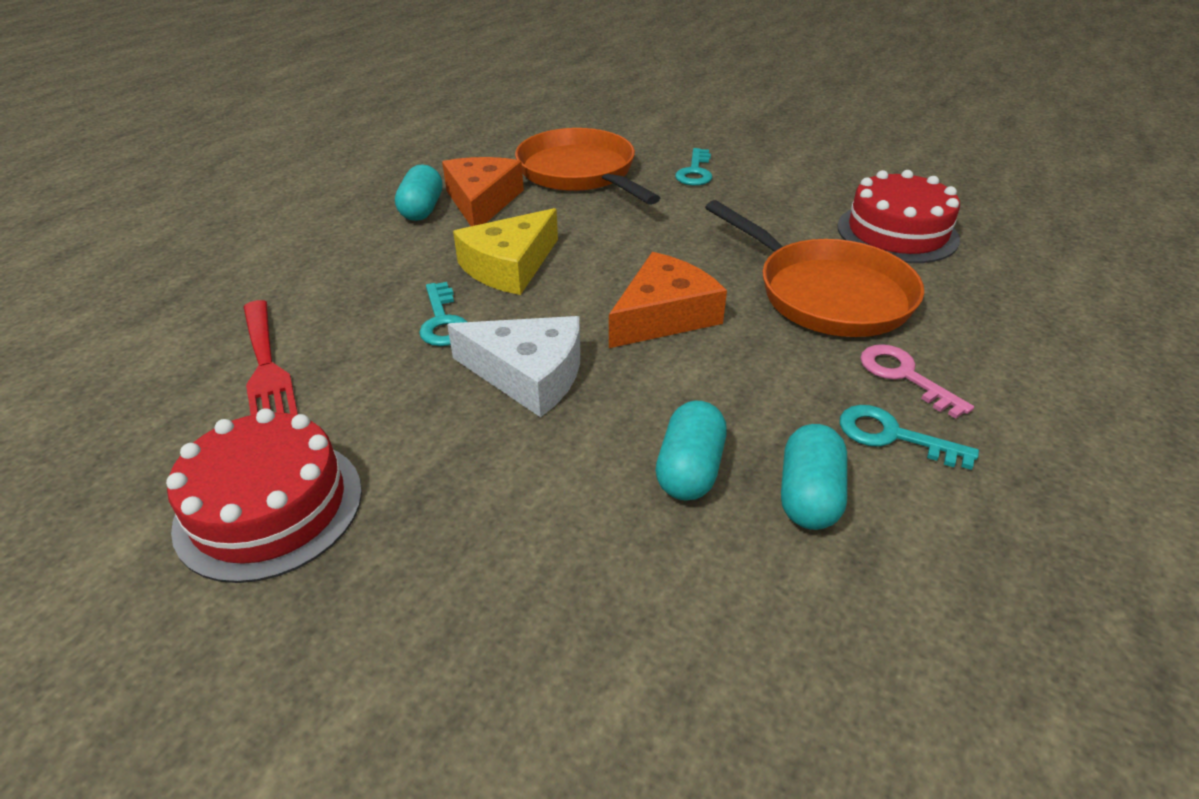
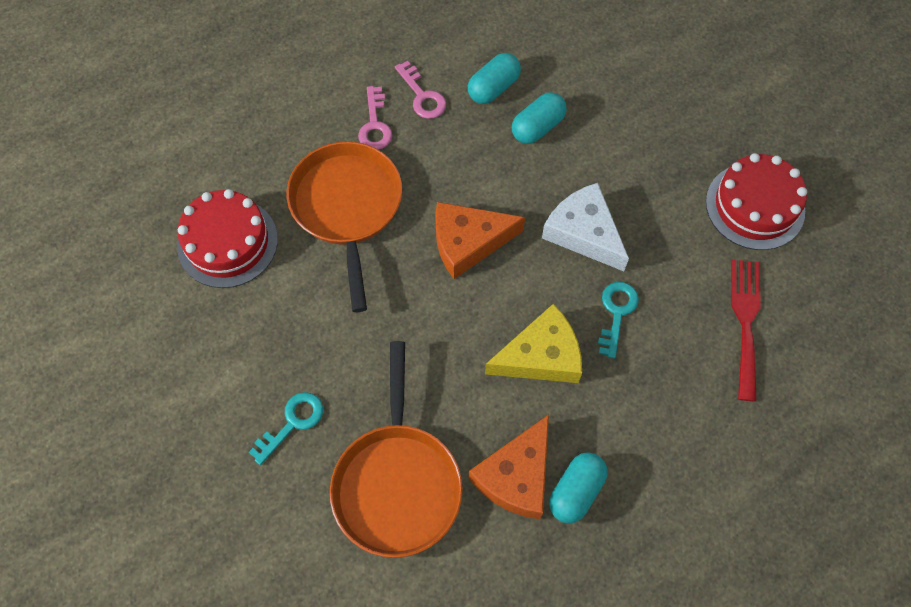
camera: 150 degrees left, 25 degrees up
(892, 436) = (422, 96): turquoise key -> pink key

